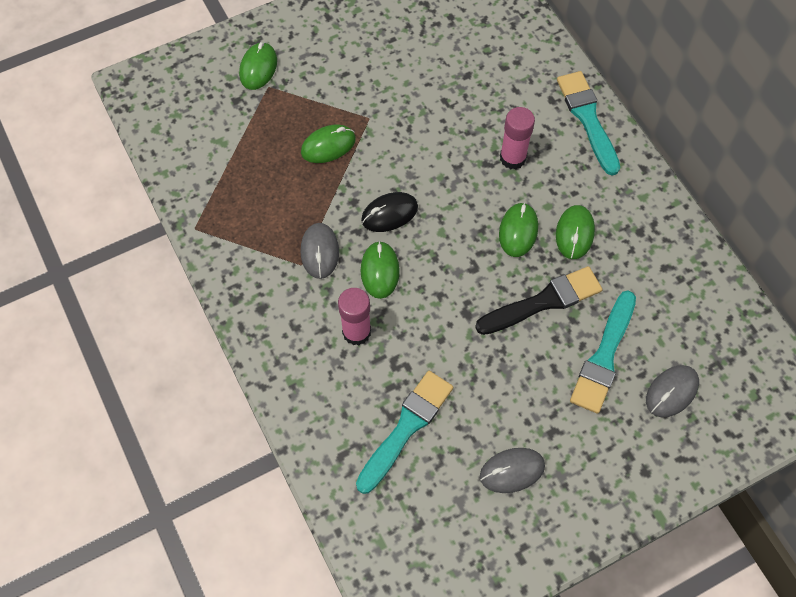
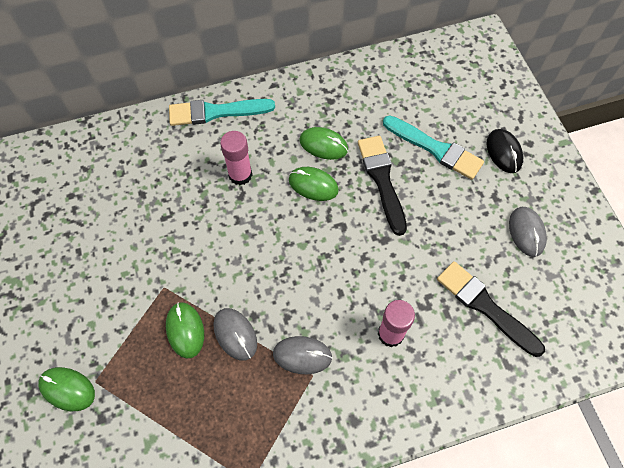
camera: 80 degrees left, 0 degrees up
(379, 271) = (332, 304): green mouse -> none
(389, 214) = (274, 286): black mouse -> black mouse (504, 152)
(406, 427) = (485, 306): turquoise brush -> black brush
(671, 392) = (468, 112): grey mouse -> grey mouse (235, 334)

